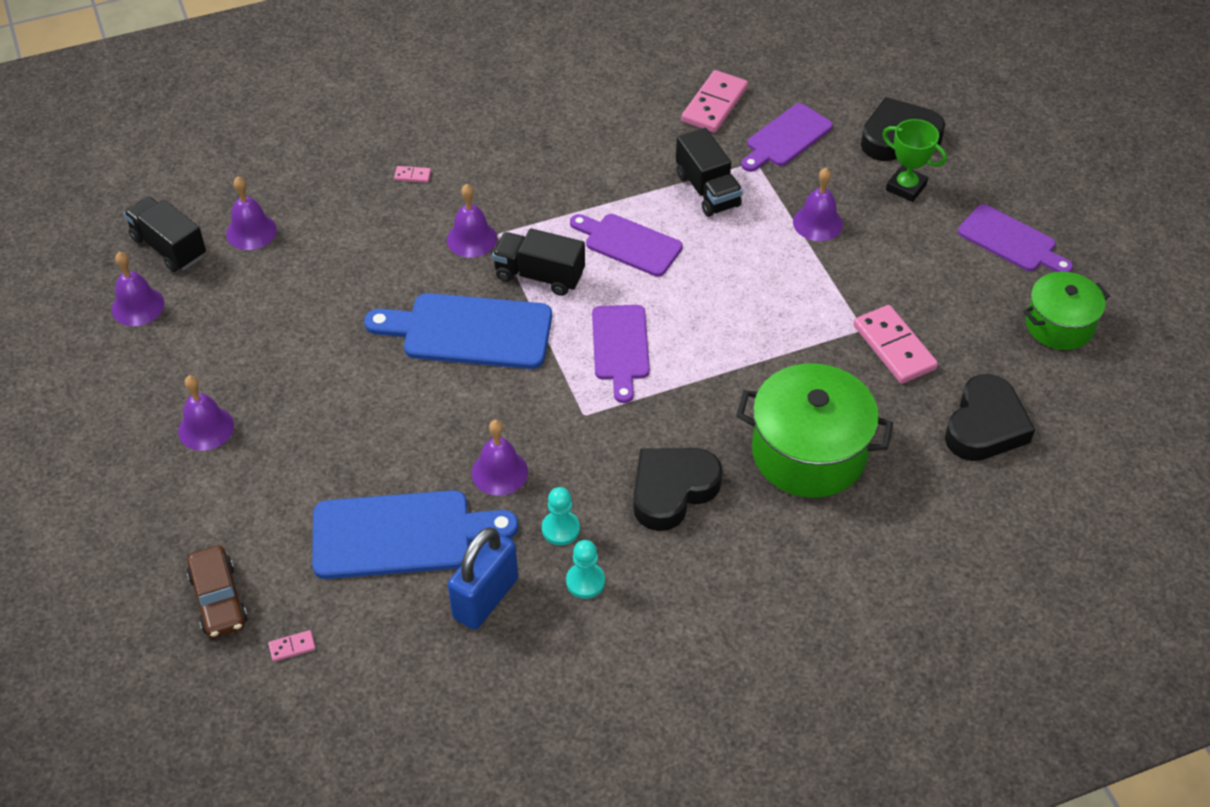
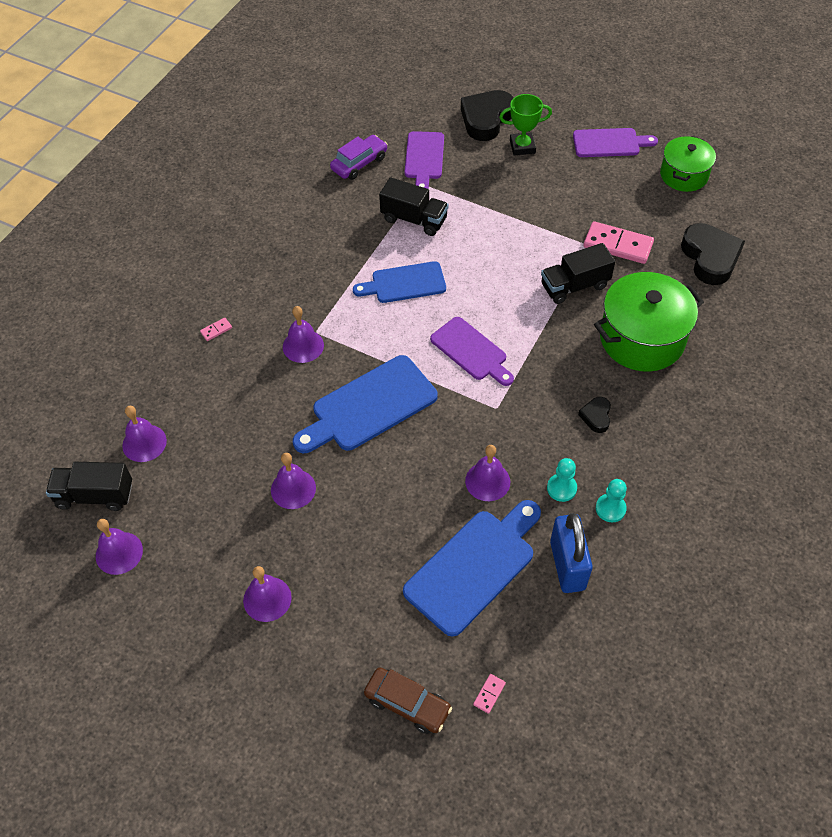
camera: 40 degrees left, 5 degrees up
(539, 275) = (372, 340): black truck -> black truck (574, 286)
(628, 244) = (404, 283): purple cutting board -> blue cutting board
(672, 491) = (596, 416): black heart -> black heart, size x0.50
(714, 104) = (359, 163): pink domino -> purple car
(817, 223) = (498, 199): purple bell -> purple bell (293, 489)

